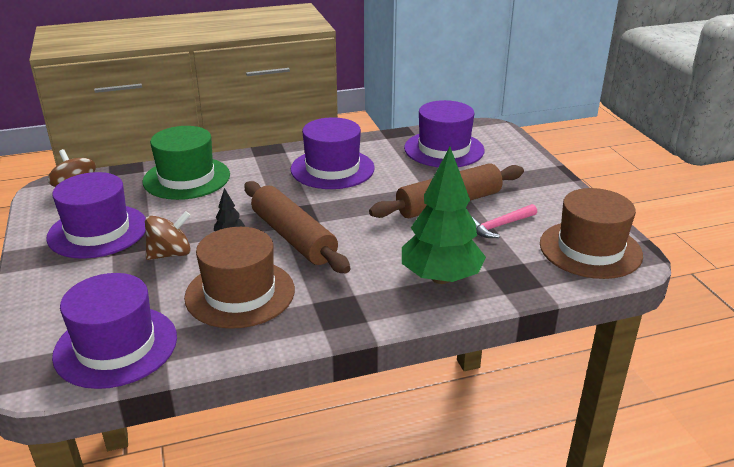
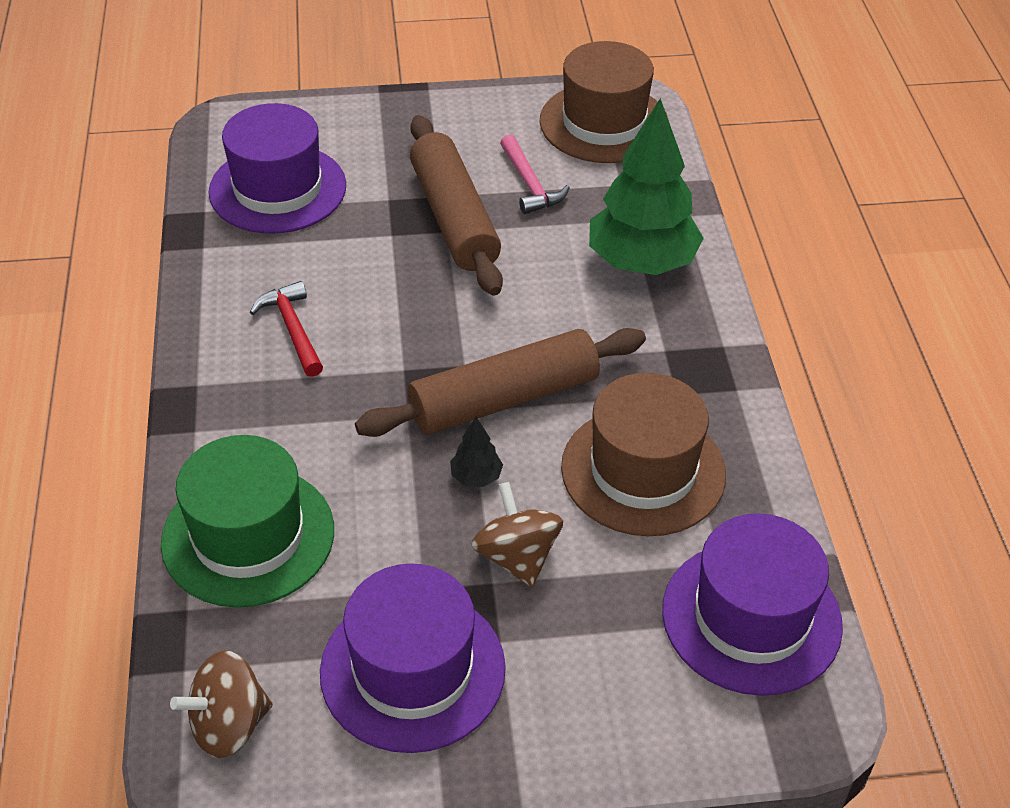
camera: 80 degrees left, 15 degrees up
(332, 169) = (292, 329): purple hat -> red hammer

